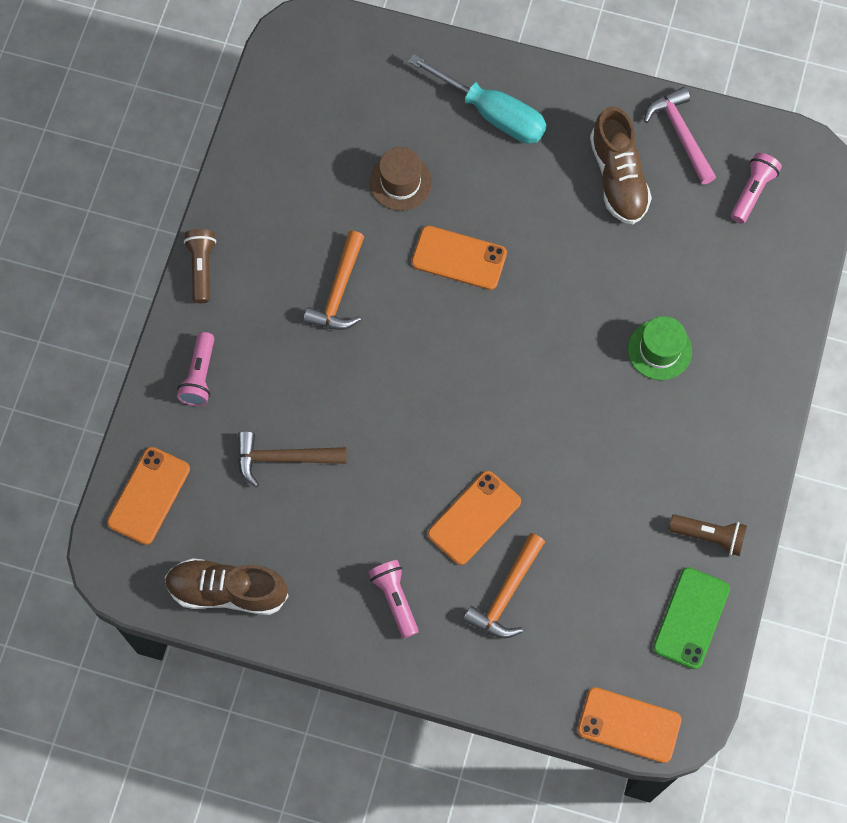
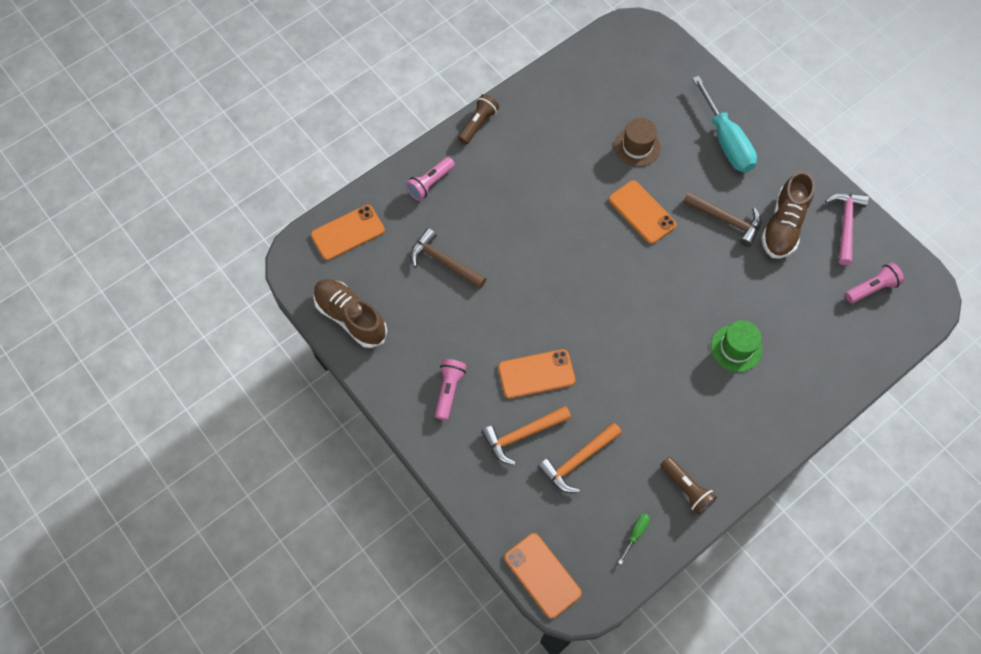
camera: 35 degrees right, 5 degrees down
(339, 291) = (551, 187): orange hammer -> orange hammer (578, 461)
(554, 209) = (726, 220): none -> brown hammer
(691, 618) = (635, 534): green phone -> green screwdriver

